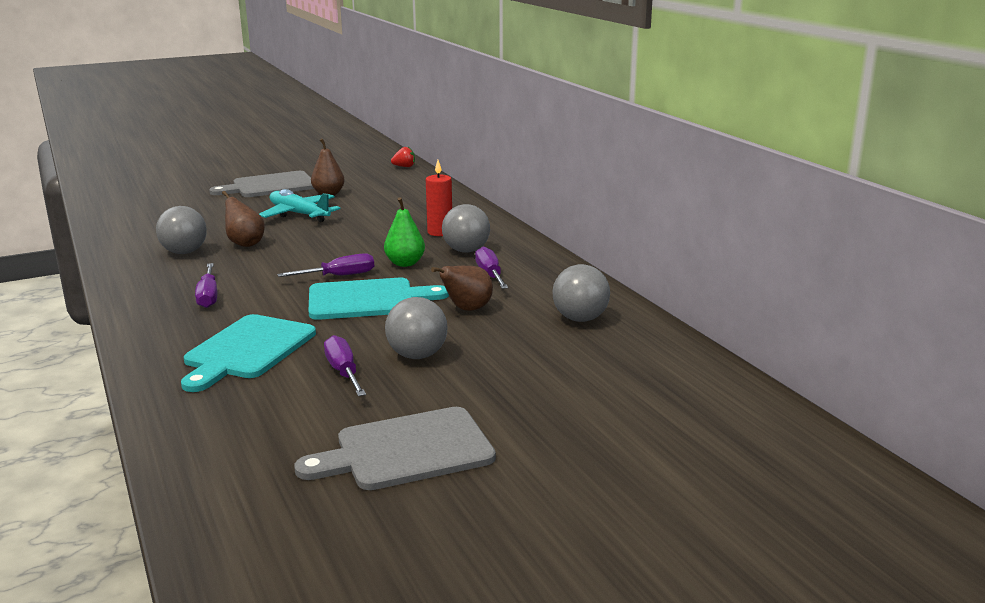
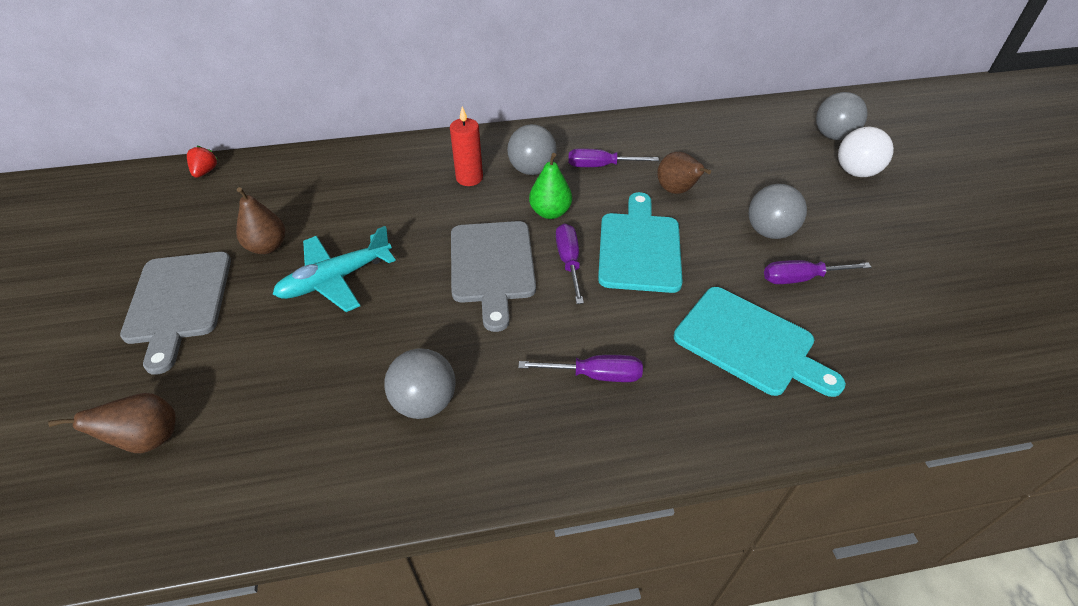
camera: 75 degrees left, 25 degrees up
(245, 244) = (423, 337): brown pear -> brown pear (148, 439)
(407, 451) = (930, 257): grey cutting board -> grey cutting board (492, 266)
(570, 407) = (855, 172): none -> white ball
(580, 319) = (708, 139): grey ball -> grey ball (833, 136)

